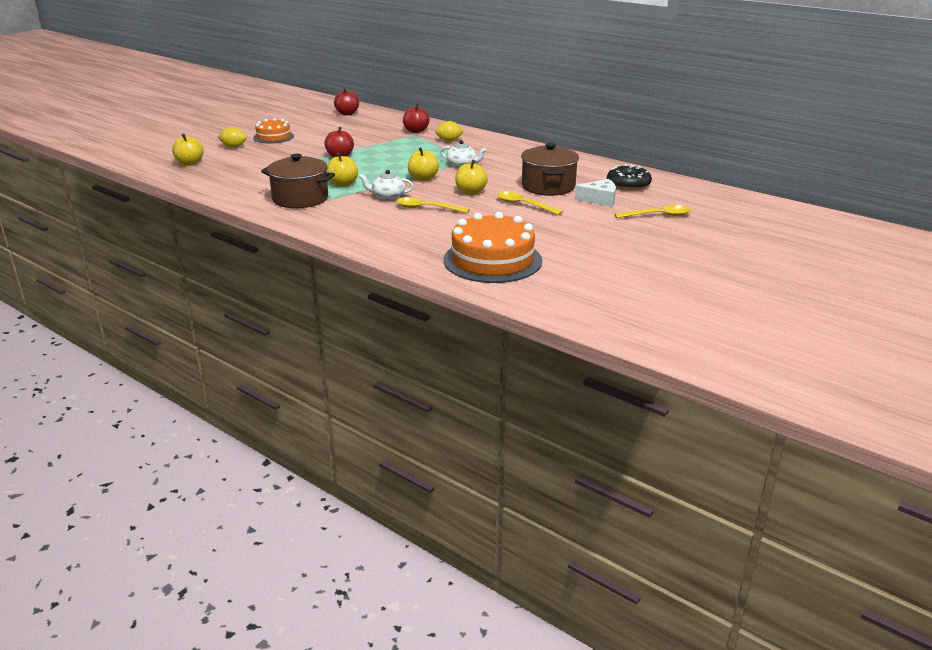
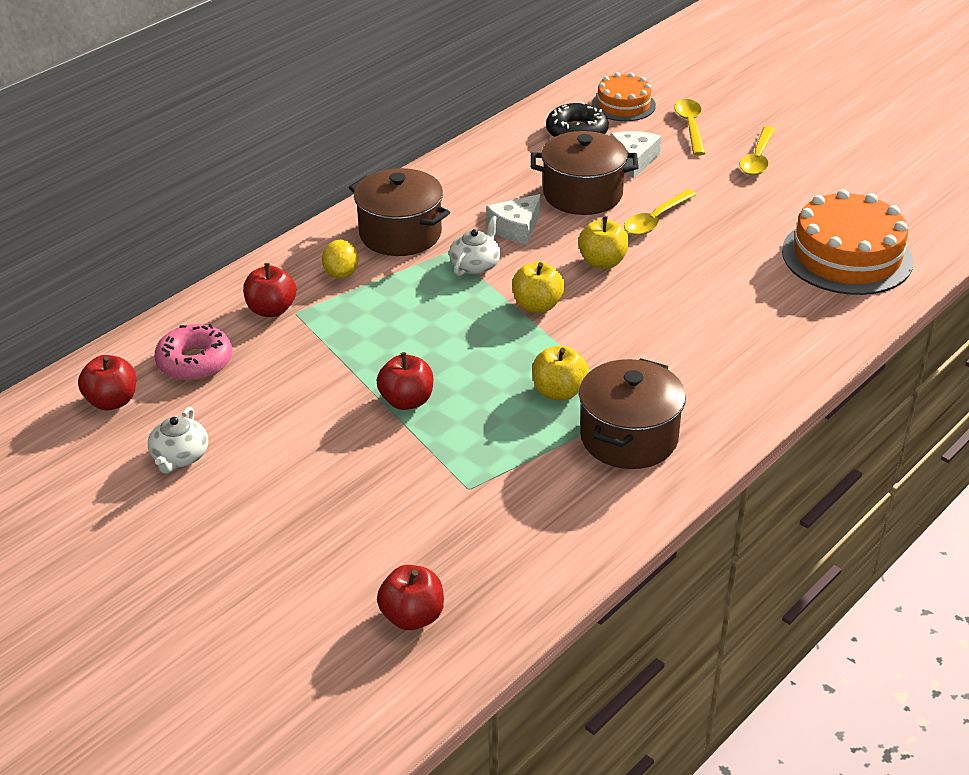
camera: 85 degrees left, 10 degrees up
(190, 163) = (412, 616): yellow apple -> red apple
(233, 147) = (311, 559): yellow lemon -> none
(273, 137) = (254, 502): orange cake -> orange cake (623, 105)
(374, 122) = (195, 362): none -> pink donut
(387, 196) = (618, 342): white teapot -> white teapot (180, 457)
(427, 208) = (670, 304): yellow spoon -> yellow spoon (758, 158)
(490, 149) = (400, 234): none -> brown pot
(503, 172) = (516, 228): none -> white cheese

